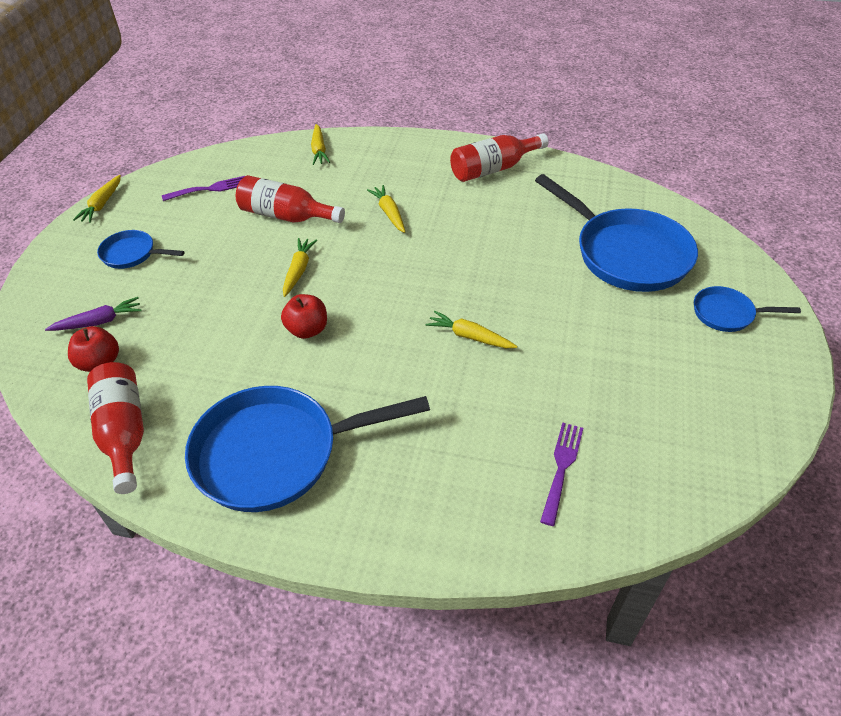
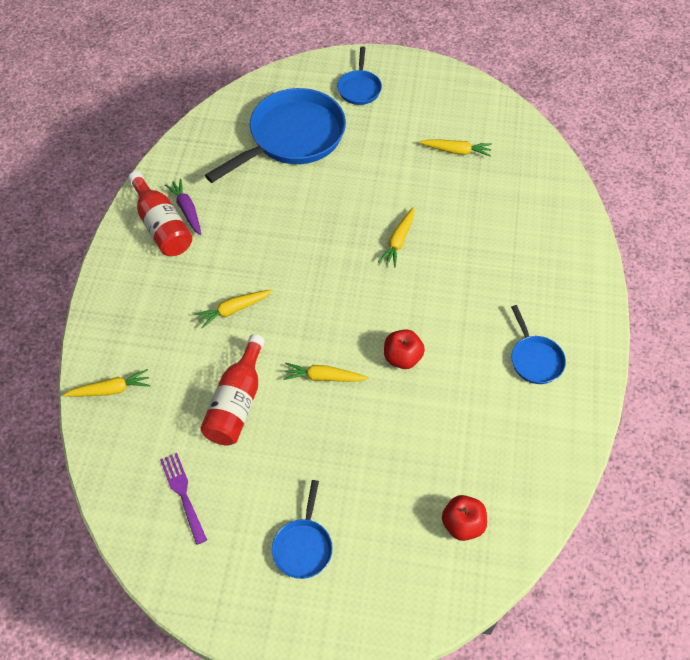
camera: 95 degrees left, 10 degrees up
(99, 322) = (409, 545): purple carrot -> purple carrot (187, 210)
(102, 204) = (209, 614): yellow carrot -> yellow carrot (456, 151)
(124, 432) = (535, 476): red bottle -> none
(276, 453) = (535, 359): blue pan -> blue pan, size x0.48
(561, 468) = (515, 189): purple fork -> none

